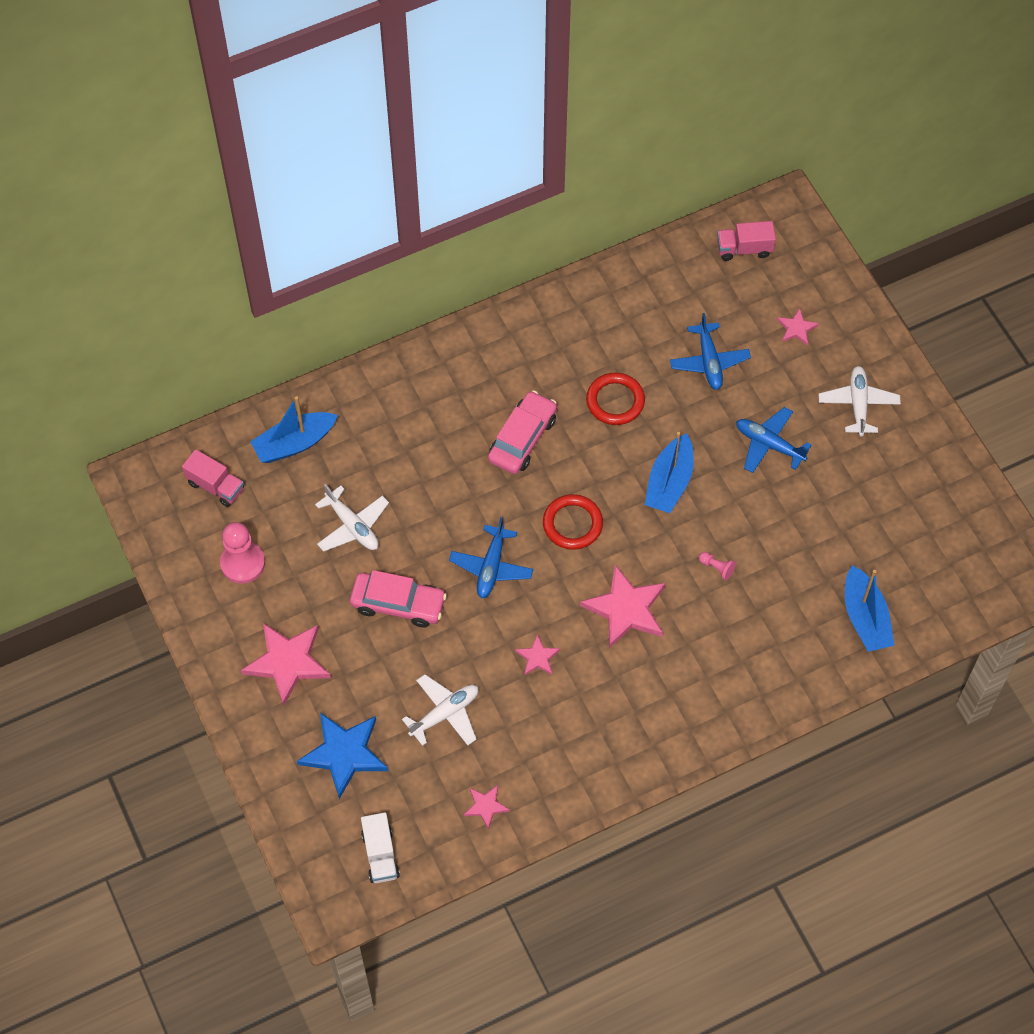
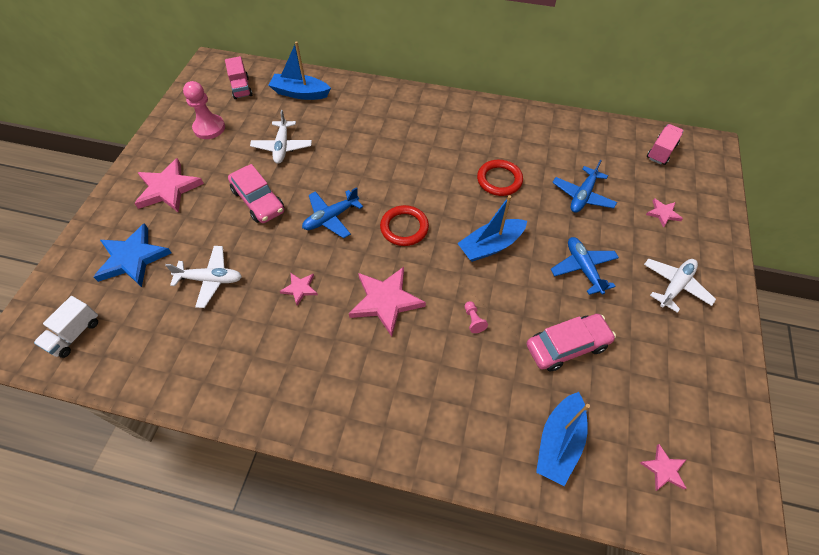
camera: 40 degrees right, 5 degrees down
(486, 806) = (164, 357): pink star -> pink star (664, 469)
(522, 439) = (422, 165): pink car -> pink car (567, 346)
(744, 249) = (661, 151): pink truck -> pink truck turned 90 degrees clockwise

